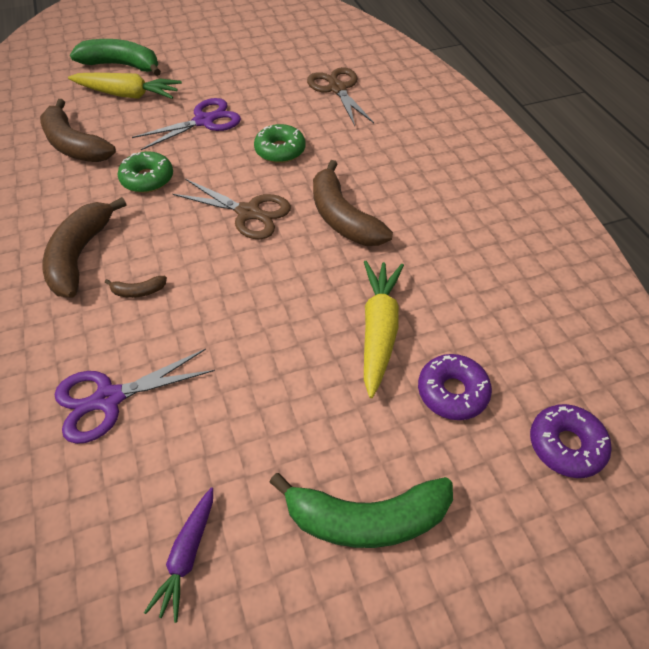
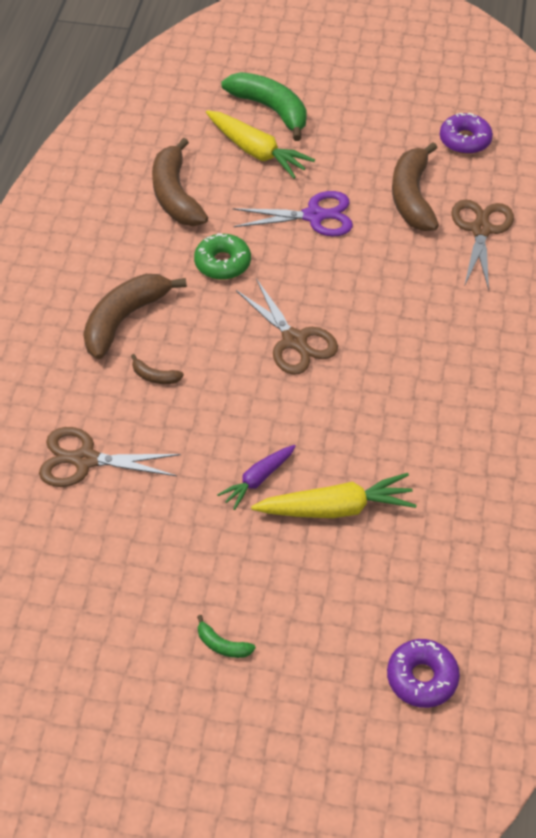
camera: 30 degrees right, 0 degrees up
(109, 399) = (85, 460): purple scissors -> brown scissors
(187, 555) = (82, 601): purple carrot -> purple carrot (258, 479)
(280, 150) = (368, 283): green donut -> none
(342, 218) = (379, 385): brown banana -> brown banana (412, 197)
(366, 518) = (222, 645): green banana -> green banana, size x0.44
(378, 331) = (335, 508): yellow carrot -> yellow carrot turned 45 degrees clockwise
(452, 392) = (360, 589): purple donut -> purple donut (465, 140)

